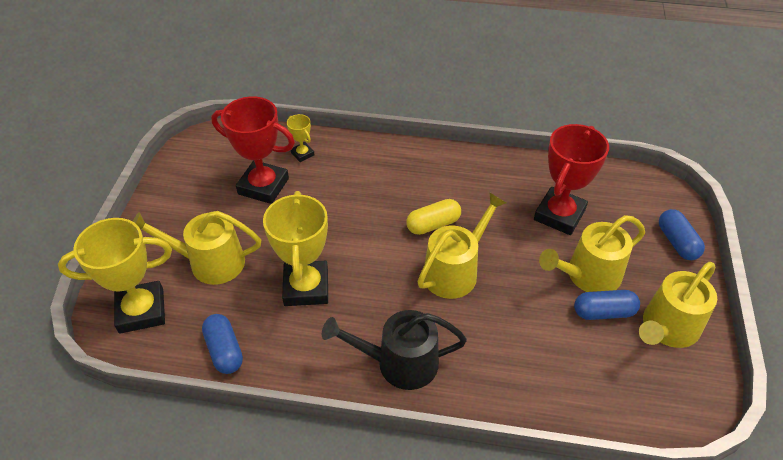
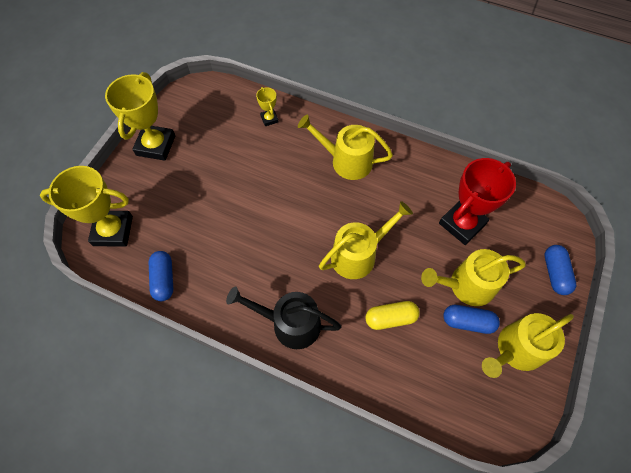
camera: 15 degrees right, 15 degrees up
(210, 262) = (172, 201): yellow watering can -> yellow watering can (346, 161)
(263, 186) = (230, 142): red trophy -> none
(306, 287) = (238, 241): yellow trophy -> yellow trophy (155, 145)
(433, 224) = (354, 208): yellow capsule -> yellow capsule (390, 318)

